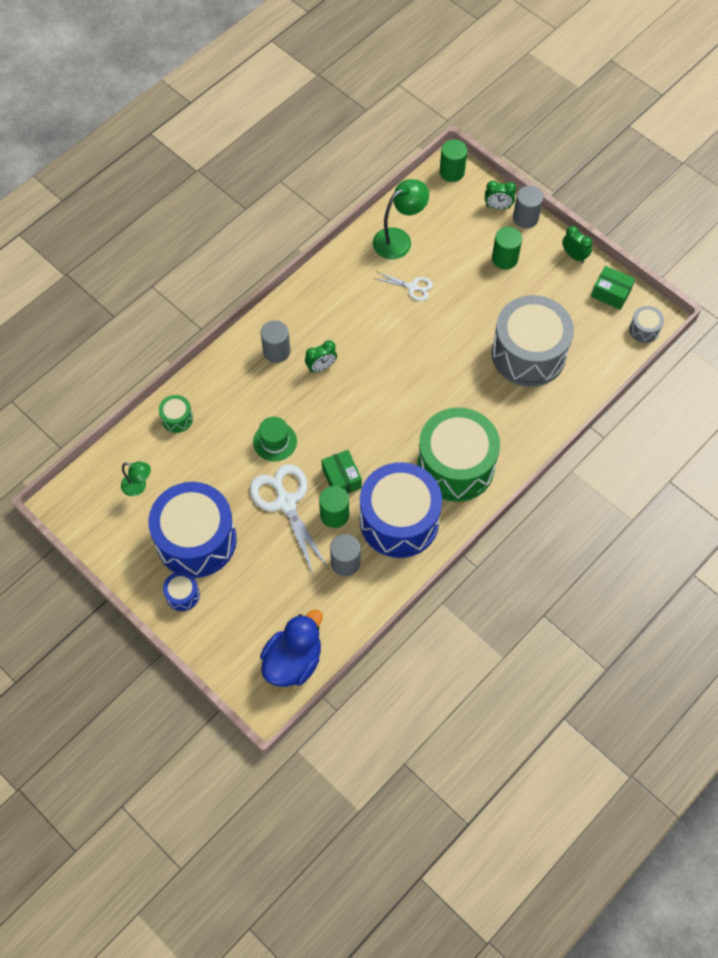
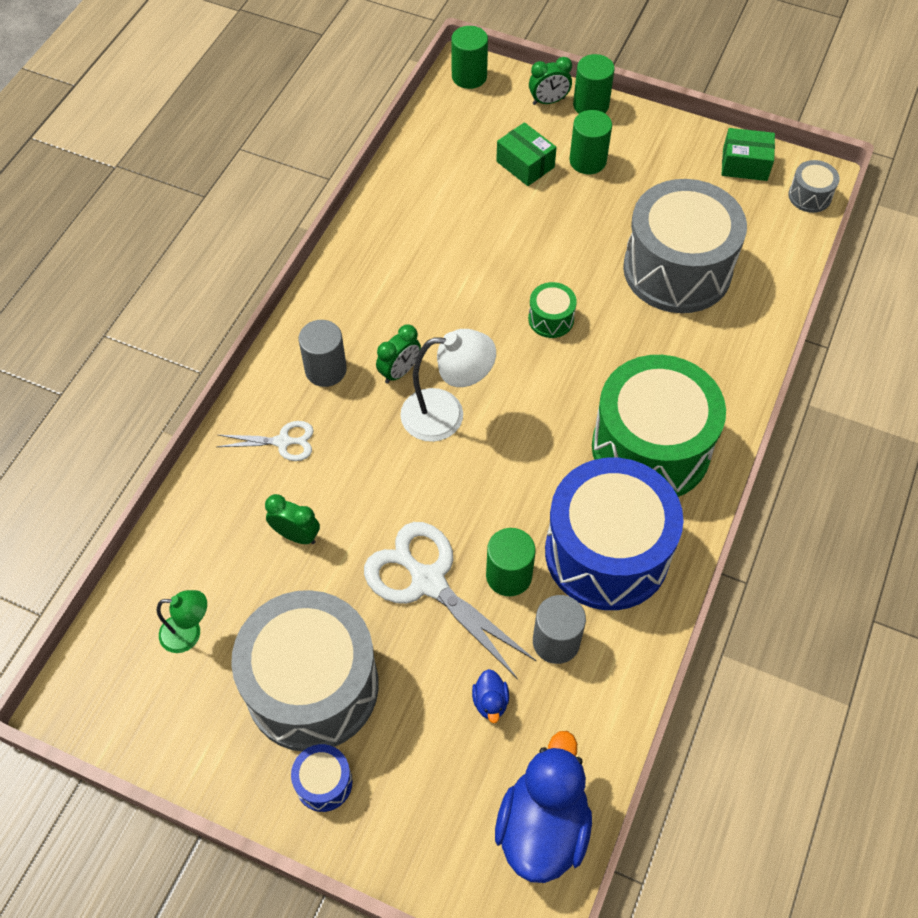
camera: 20 degrees left, 5 degrees down
(177, 418) = (212, 510): green drum -> green drum (551, 319)
(196, 540) = (312, 686): blue drum -> grey drum
(275, 441) = (375, 497): green hat -> none
(293, 583) = (490, 702): none -> blue duck
(338, 404) = (446, 414): none -> white lamp
(341, 478) = (496, 518): green box -> green box (525, 164)
(399, 239) = (436, 176): green lamp -> none
(412, 287) = (481, 230): white scissors -> white scissors (283, 442)
(525, 218) = (591, 105): grey cylinder -> green cylinder
(574, 256) = (675, 133): green clock -> green clock (296, 535)

